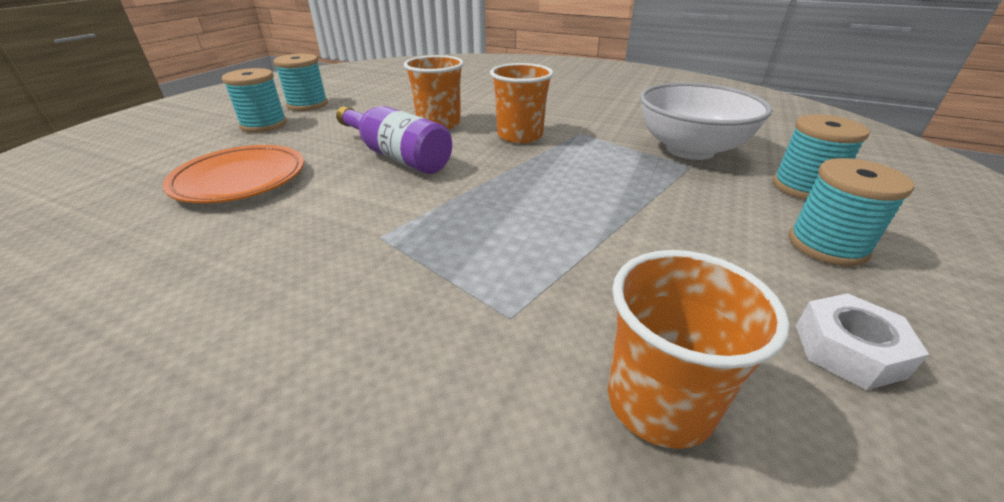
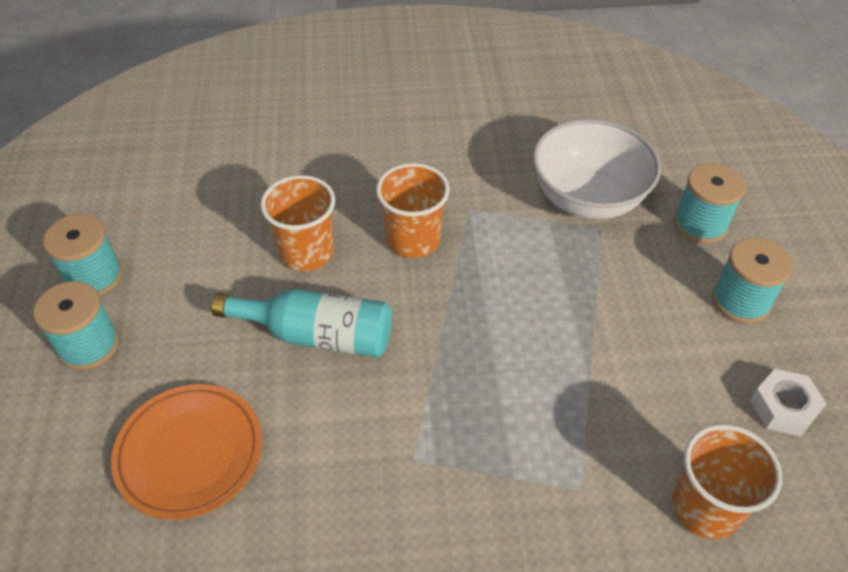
camera: 30 degrees left, 15 degrees up
(397, 156) = (317, 335): purple bottle -> turquoise bottle

